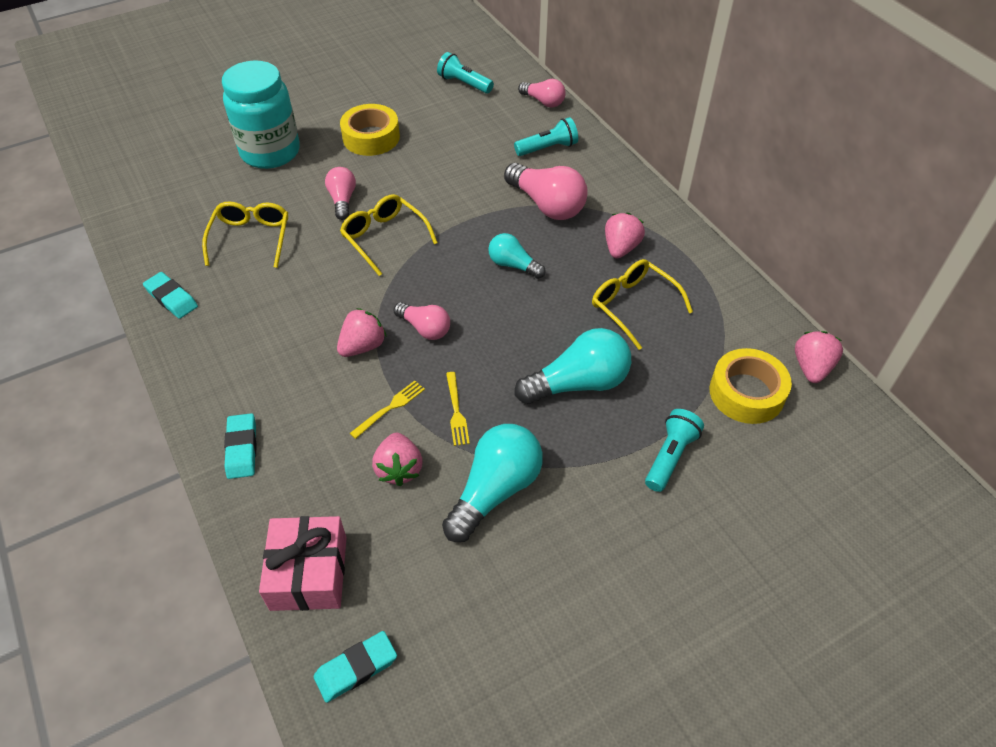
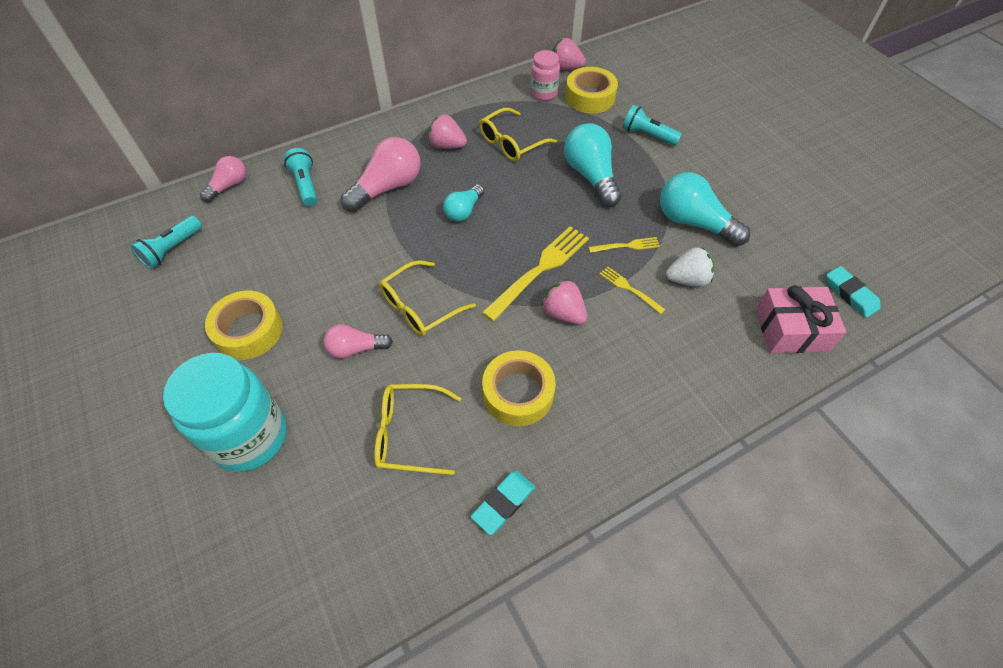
camera: 90 degrees left, 5 degrees up
(241, 448) = (690, 395): turquoise eraser -> none
(274, 308) = (518, 393): none -> yellow tape
(399, 469) = (687, 279): pink strawberry -> white strawberry
(425, 328) = (540, 269): pink light bulb -> yellow fork
(743, 340) = (543, 93): none -> pink jar

